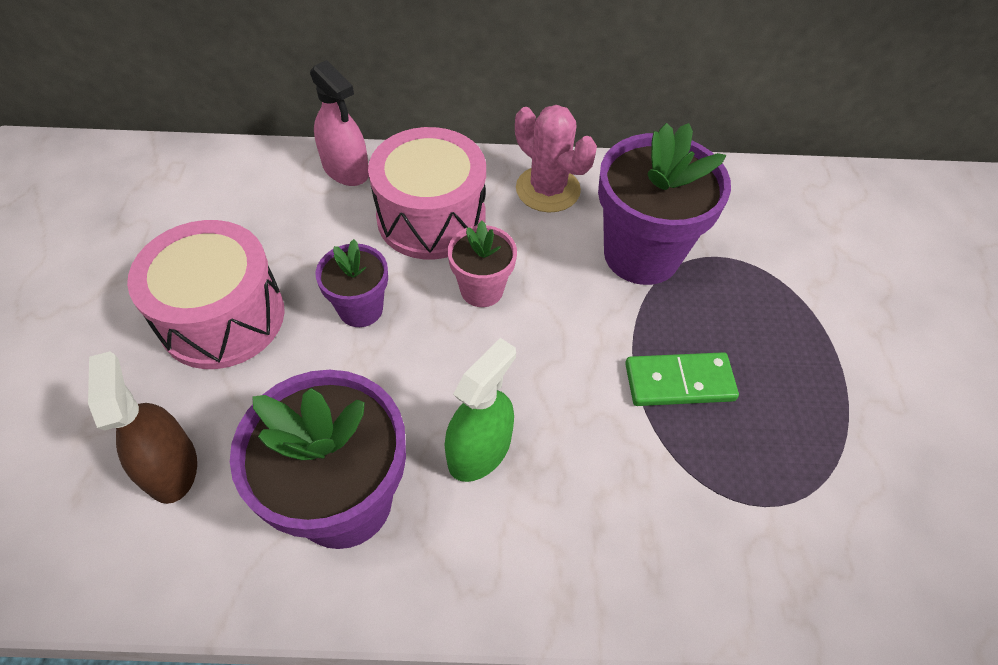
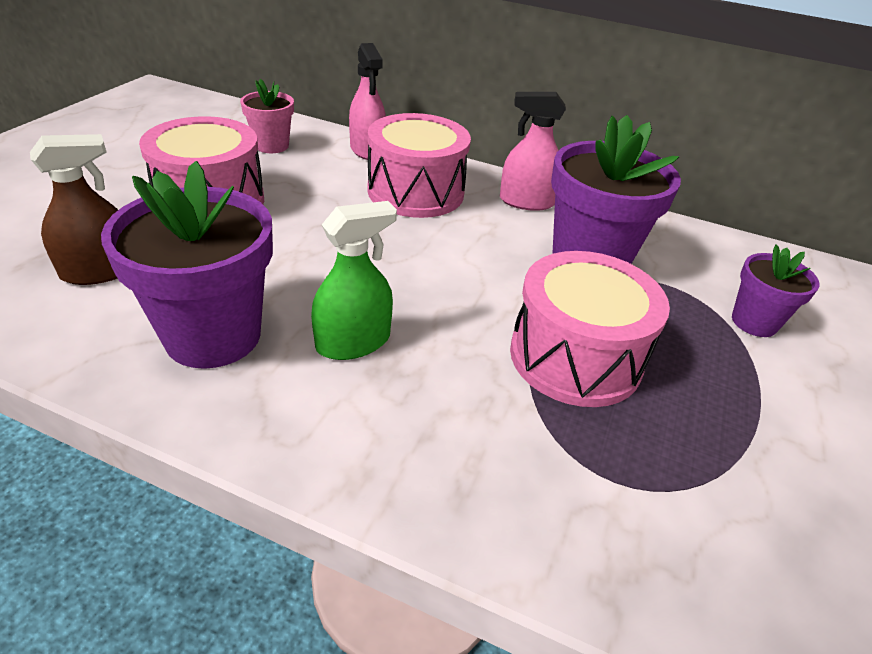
camera: 20 degrees right, 15 degrees down
(171, 467) = (100, 271): brown spray bottle -> brown spray bottle turned 60 degrees clockwise
(360, 309) = (319, 226): purple flower pot -> purple flower pot (754, 322)
(482, 290) = (428, 243): pink flower pot -> pink flower pot (271, 146)
(548, 189) = (527, 201): pink cactus -> pink spray bottle
(679, 382) = (575, 357): green domino -> pink drum

